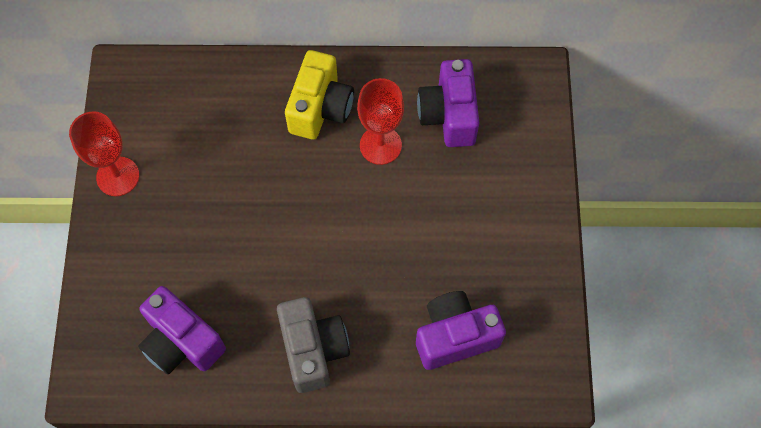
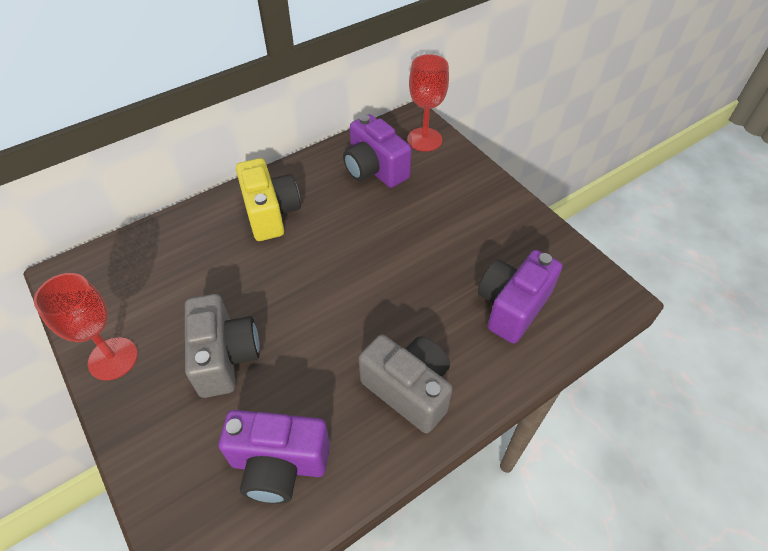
camera: 35 degrees left, 15 degrees down
(197, 229) = (225, 357): none -> grey camera
(380, 145) = (339, 213): red goblet -> red goblet (424, 139)

